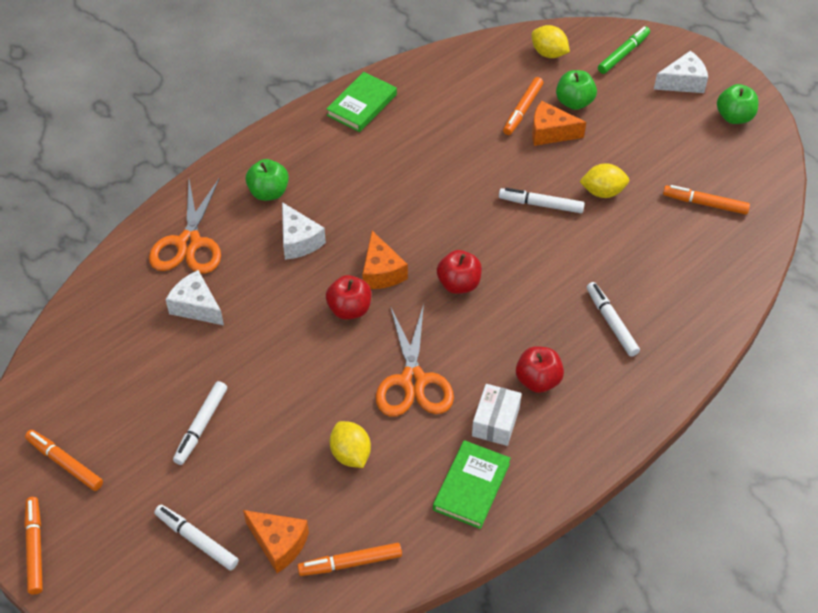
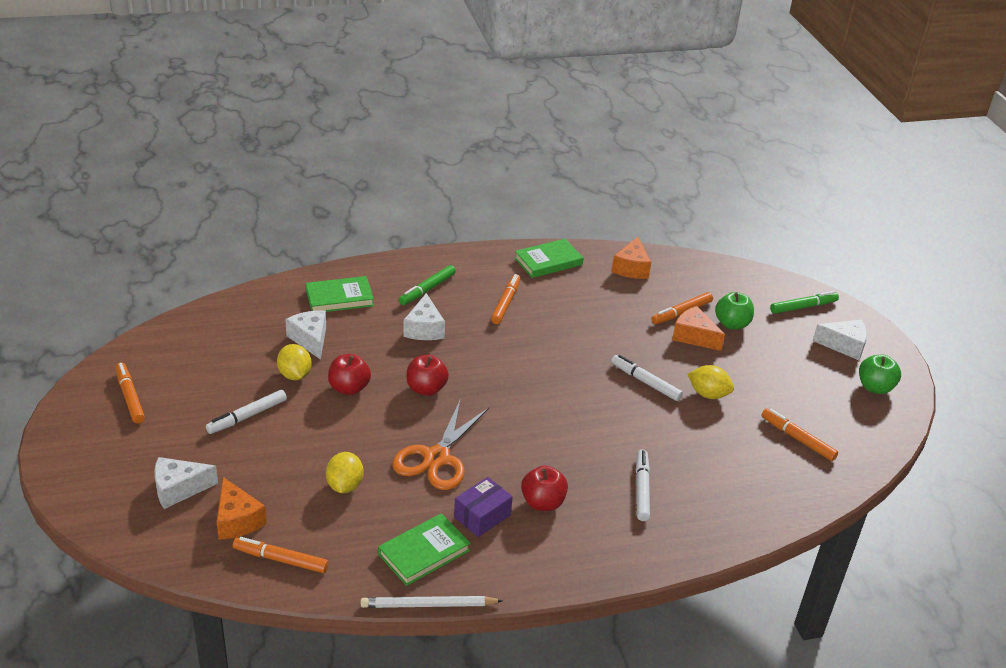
camera: 25 degrees right, 15 degrees down
(35, 548) = (62, 440): orange marker -> orange marker (506, 303)
(189, 243) = (339, 298): orange scissors -> green book
(197, 540) = (179, 489): white marker -> white cheese
(268, 192) = (427, 289): green apple -> green marker
(381, 272) = (472, 374): orange cheese -> orange cheese (631, 268)
(459, 284) = (530, 408): red apple -> red apple (349, 388)
(495, 422) = (482, 516): white box -> purple box
(512, 537) = (428, 605): none -> white pencil
(548, 53) = (735, 283): yellow lemon -> yellow lemon (294, 375)

